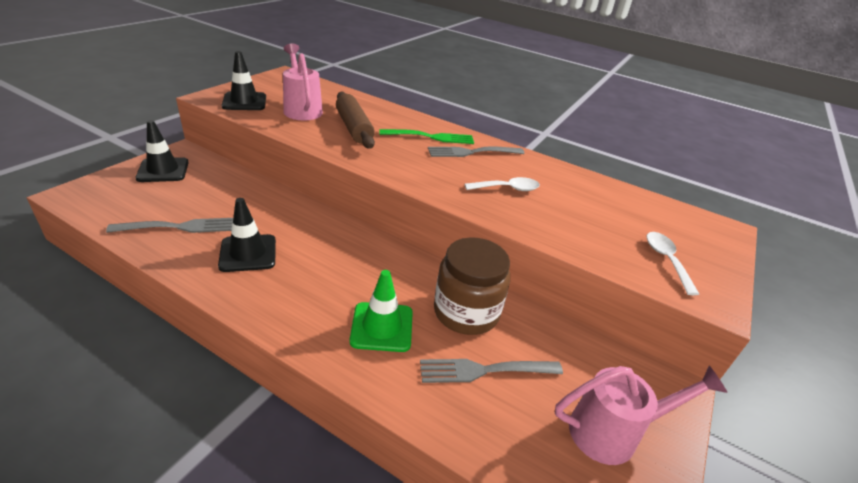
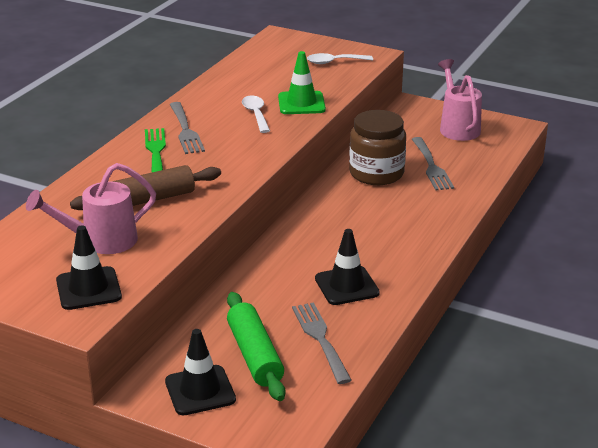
camera: 90 degrees left, 5 degrees down
(184, 195) = (255, 355): none -> green rolling pin
(382, 327) = (410, 207): green traffic cone -> green traffic cone (301, 103)

